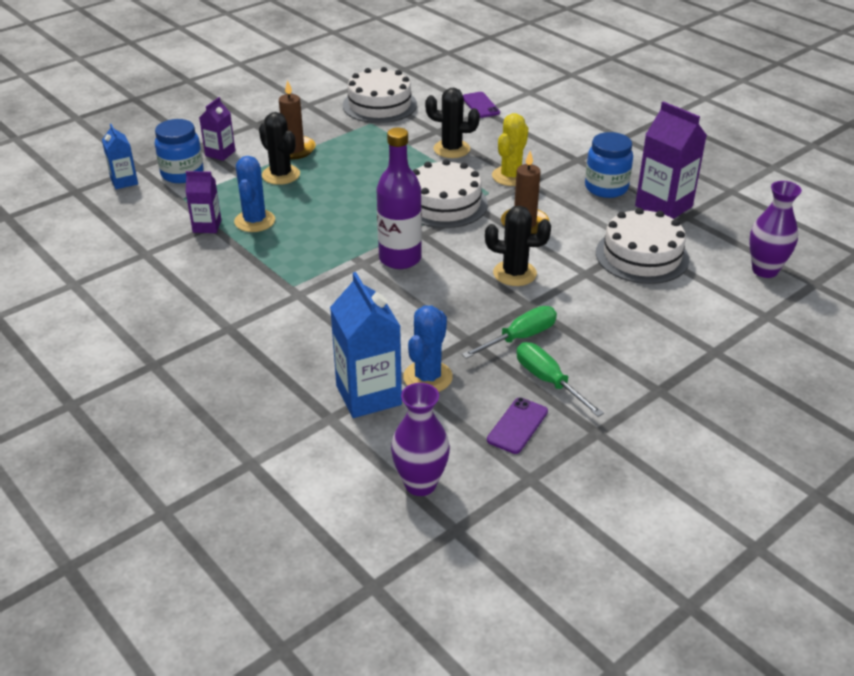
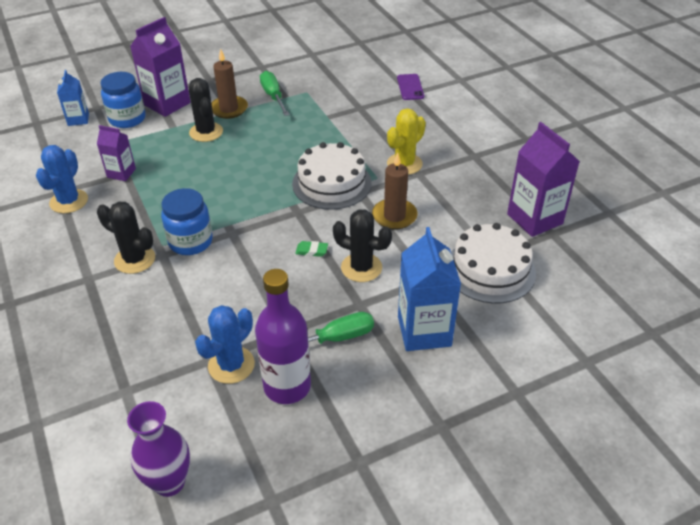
camera: 15 degrees right, 5 degrees up
(220, 153) = (167, 104): purple carton -> purple carton, size x1.75
(254, 221) = (162, 174): blue cactus -> blue cactus (69, 201)
(368, 395) = (170, 373): blue carton -> blue carton (424, 331)
(379, 105) = (322, 75): white cake -> none
(400, 258) = (266, 233): purple bottle -> purple bottle (287, 386)
(451, 149) = (364, 128): black cactus -> black cactus (135, 259)
(456, 266) = (311, 251): none -> green eraser
(517, 425) = (287, 437): purple phone -> none
(548, 381) = (339, 392): green screwdriver -> green screwdriver (273, 96)
(606, 188) = (488, 190): blue jar -> blue jar (190, 242)
(764, 270) = (606, 308): purple vase -> none

